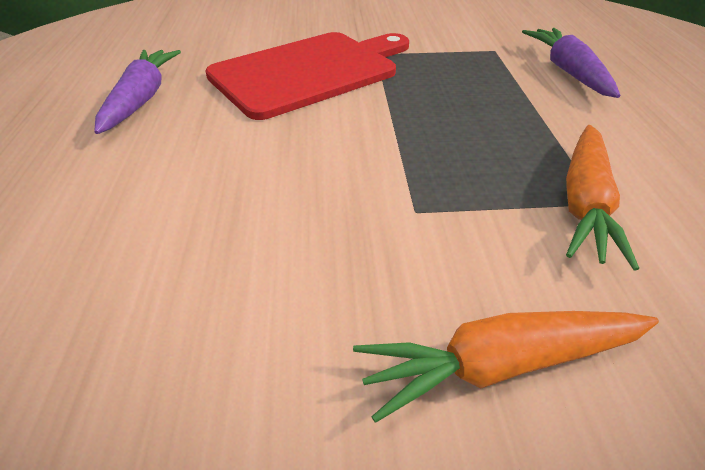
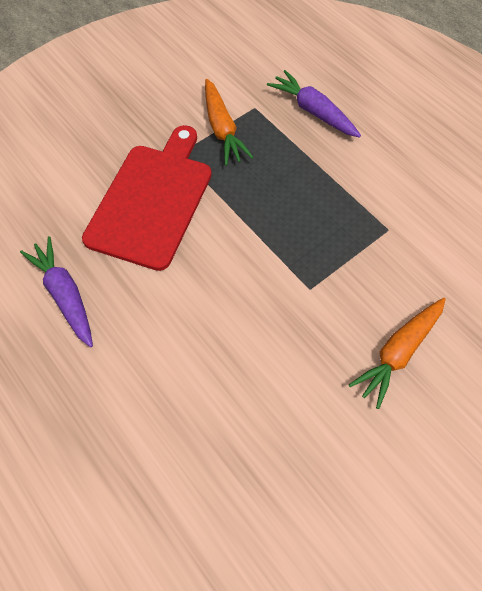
camera: 35 degrees left, 20 degrees up
(585, 203) = (382, 234): orange carrot -> orange carrot (222, 129)

